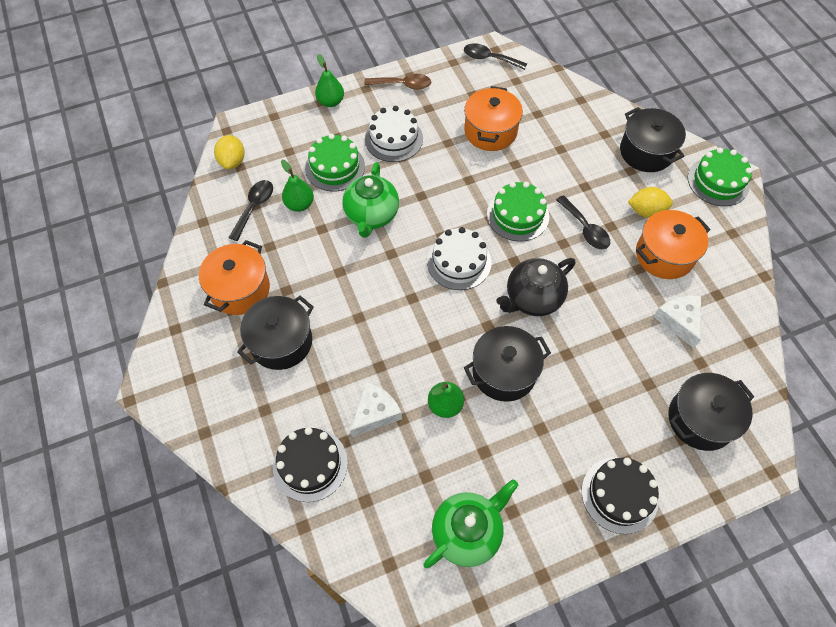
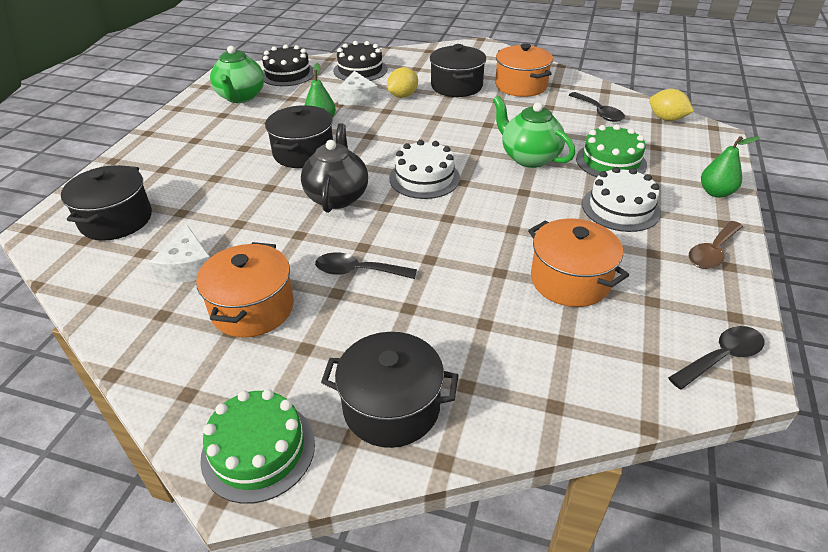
camera: 130 degrees right, 20 degrees down
(299, 204) = (581, 131): green pear -> none
(518, 215) = (431, 236): green cake -> none
(619, 494) = (155, 154): black cake -> black cake (287, 74)
(646, 211) = (315, 335): yellow lemon -> yellow lemon (403, 96)
(679, 321) = (188, 267): white cheese -> white cheese turned 60 degrees clockwise

